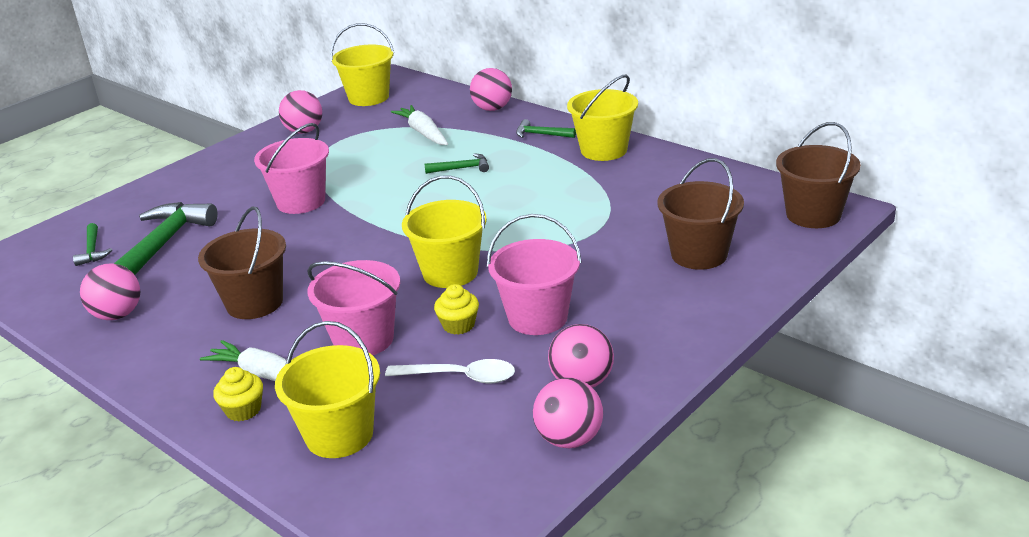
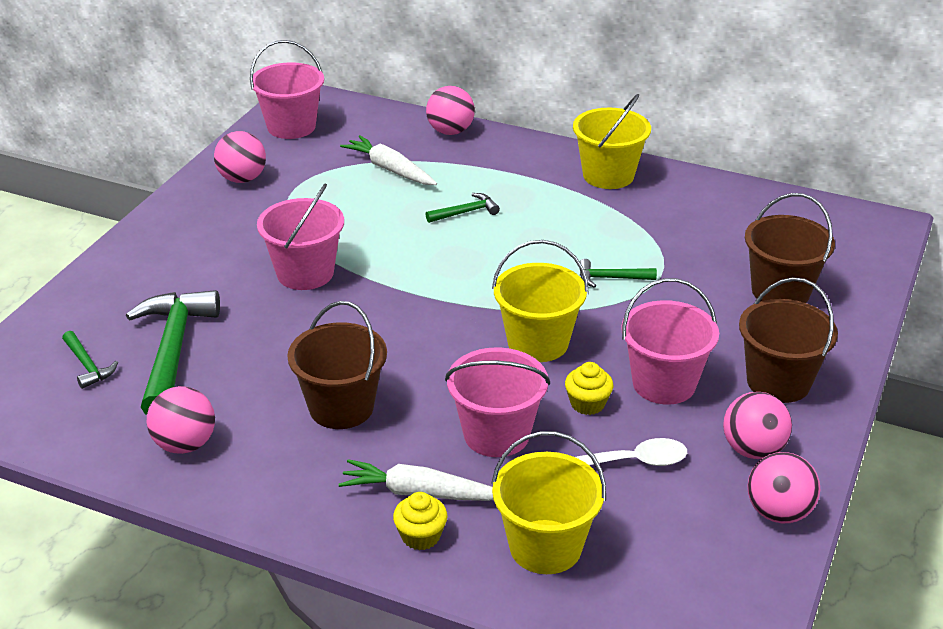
camera: 20 degrees left, 5 degrees up
(368, 97) = (291, 127): yellow bucket -> pink bucket
(541, 134) = (528, 161): green hammer -> green hammer (611, 278)
(813, 215) = (864, 233): brown bucket -> brown bucket (778, 382)

